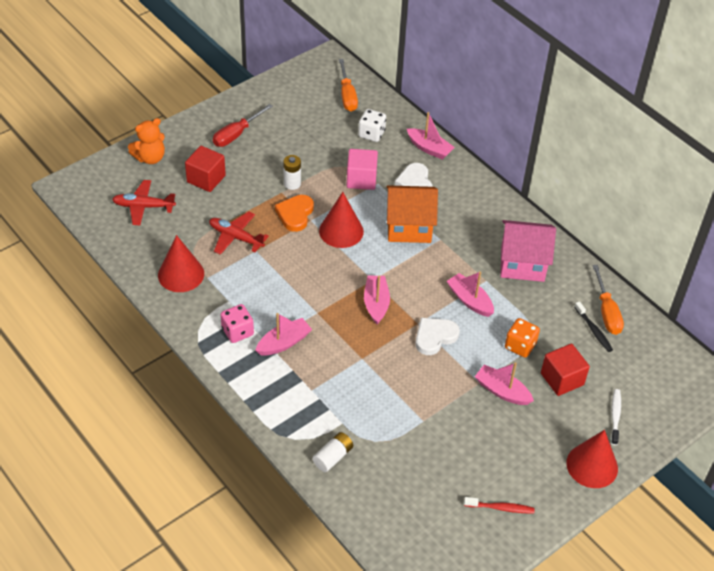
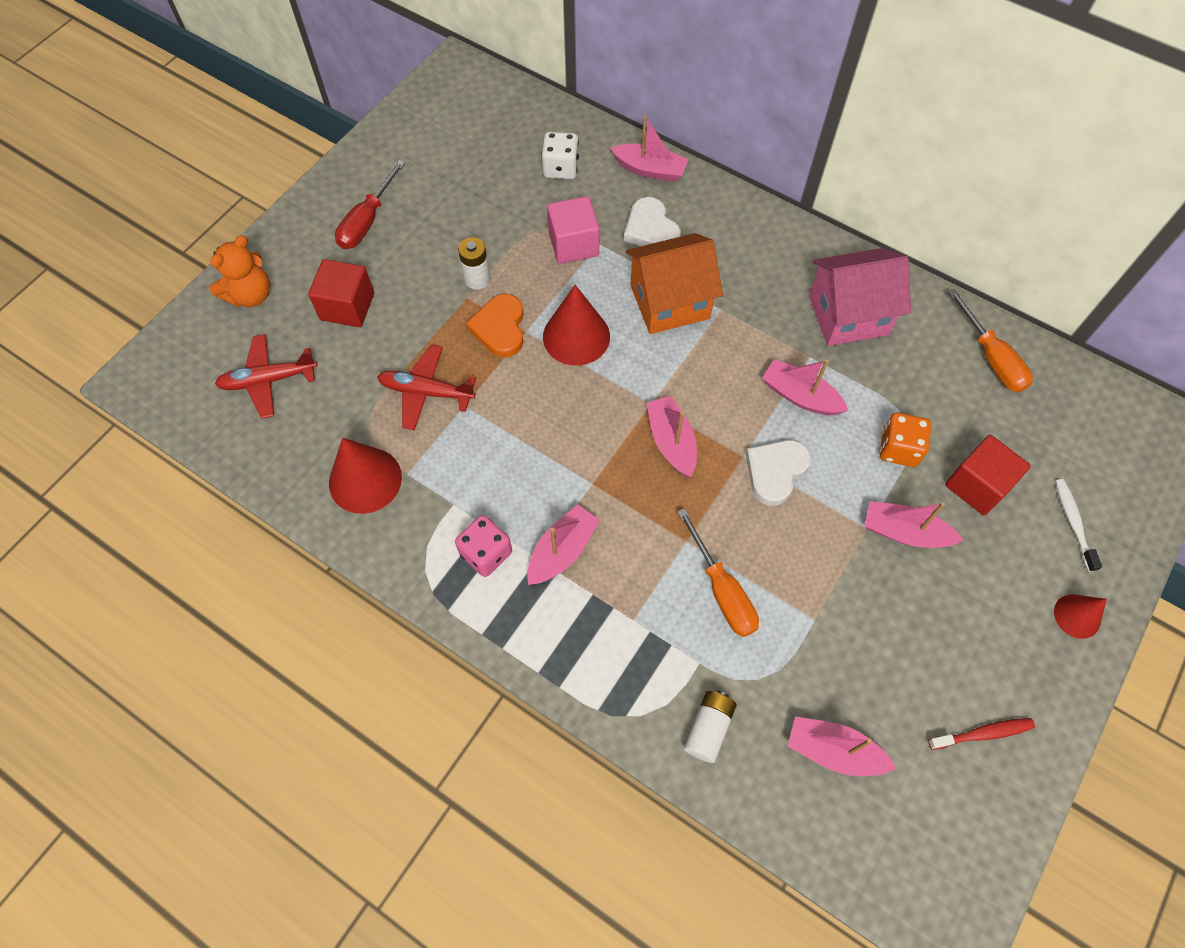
camera: 15 degrees left, 15 degrees up
(347, 95) = (504, 117): orange screwdriver -> orange screwdriver (722, 590)
(403, 490) = (833, 751): none -> pink boat
(592, 465) = (1077, 616): red cone -> red cone, size x0.59
(594, 330) = (986, 393): black toothbrush -> none

